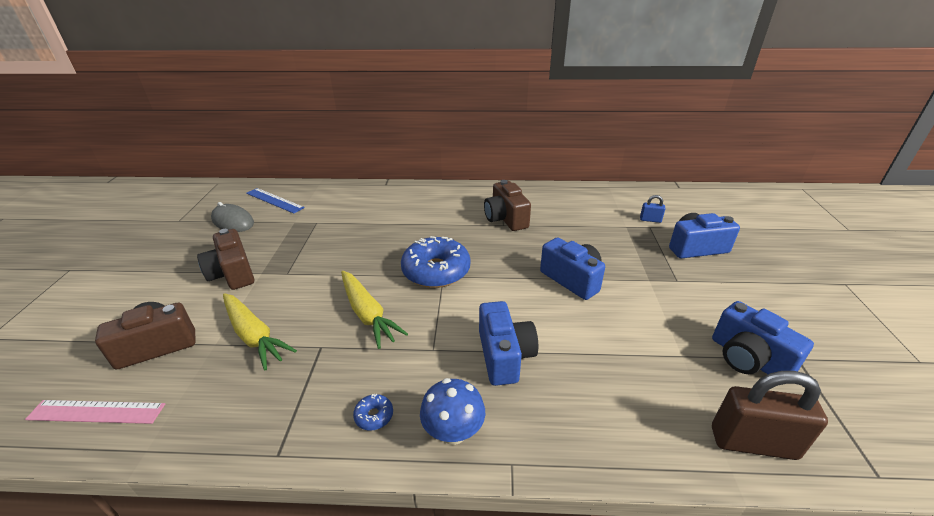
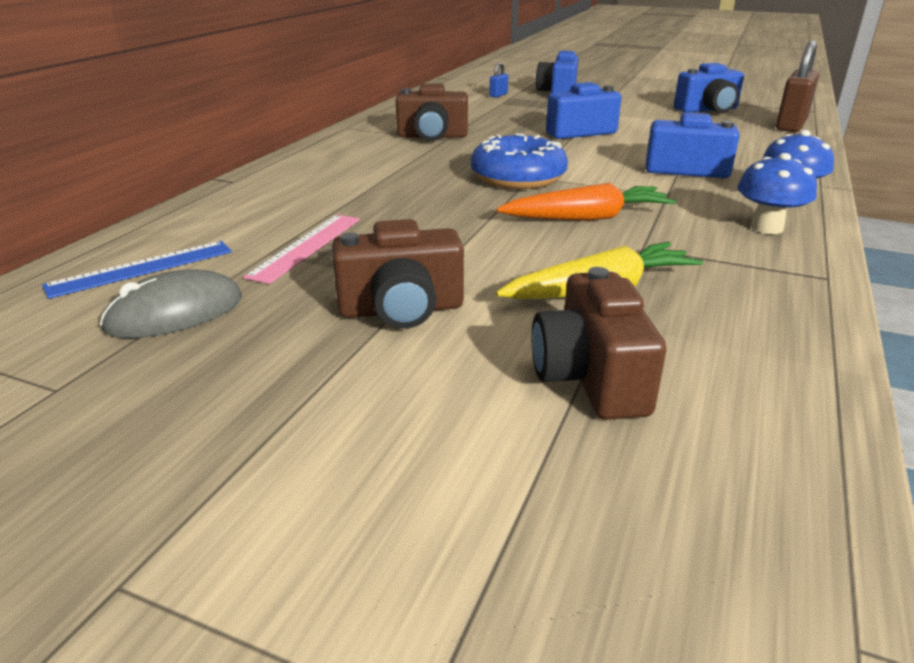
camera: 70 degrees left, 5 degrees down
(96, 412) = (758, 426): pink ruler -> pink ruler (306, 246)
(368, 314) = (588, 218): yellow carrot -> orange carrot
(374, 416) = (766, 228): blue donut -> blue mushroom

